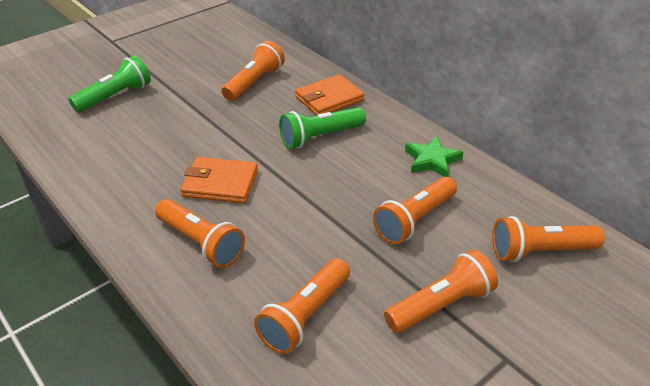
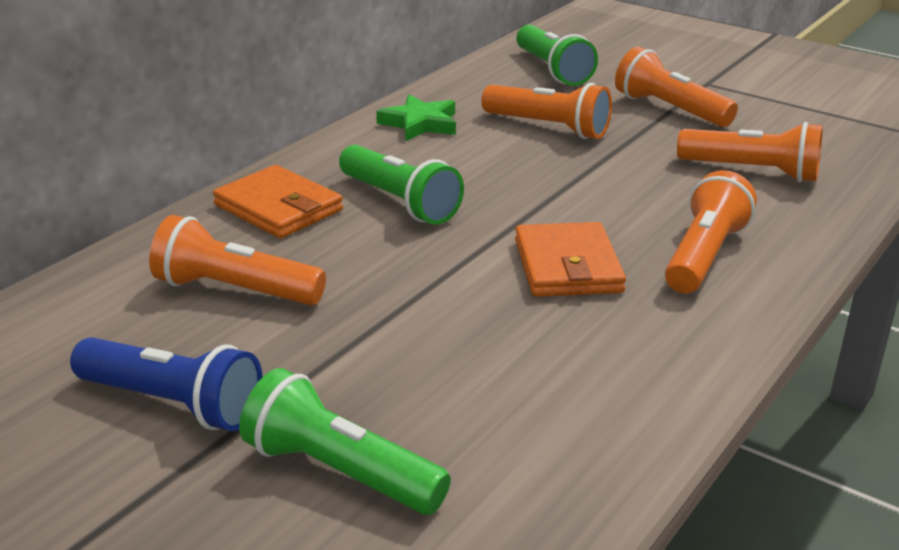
camera: 105 degrees left, 10 degrees down
(181, 67) = (173, 404): none -> blue flashlight
(540, 251) = (552, 70): orange flashlight -> green flashlight

